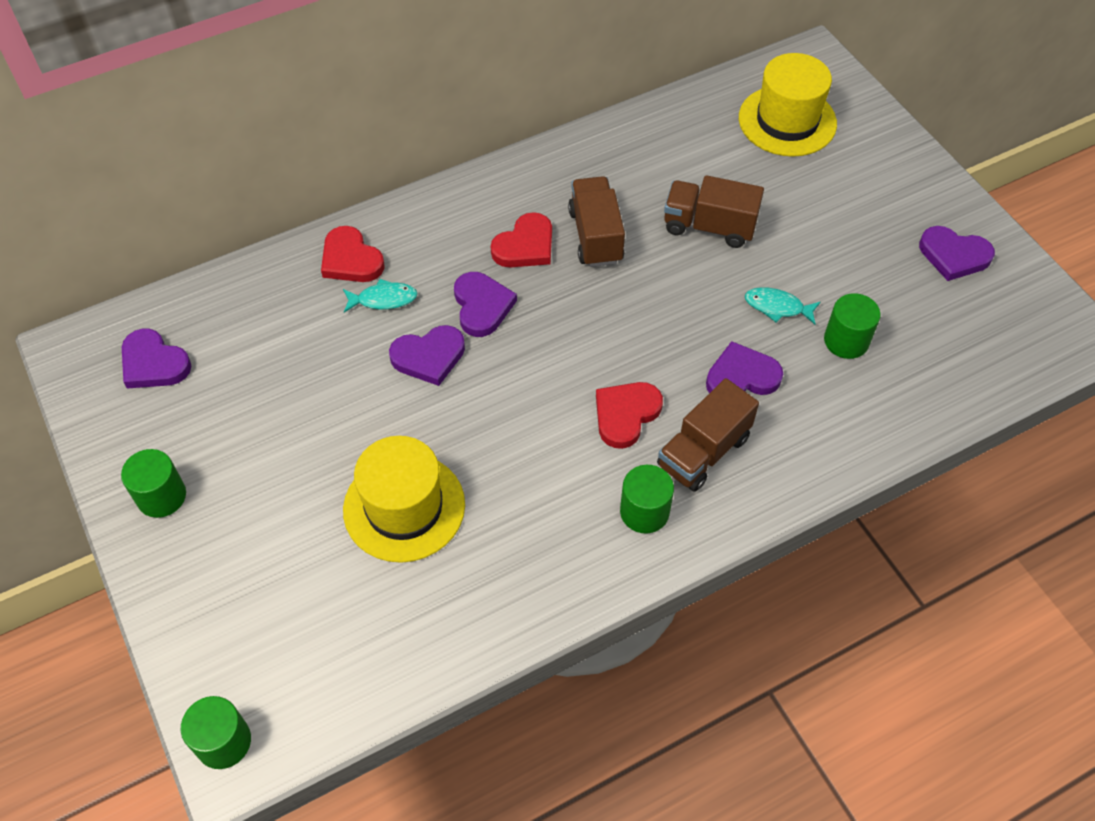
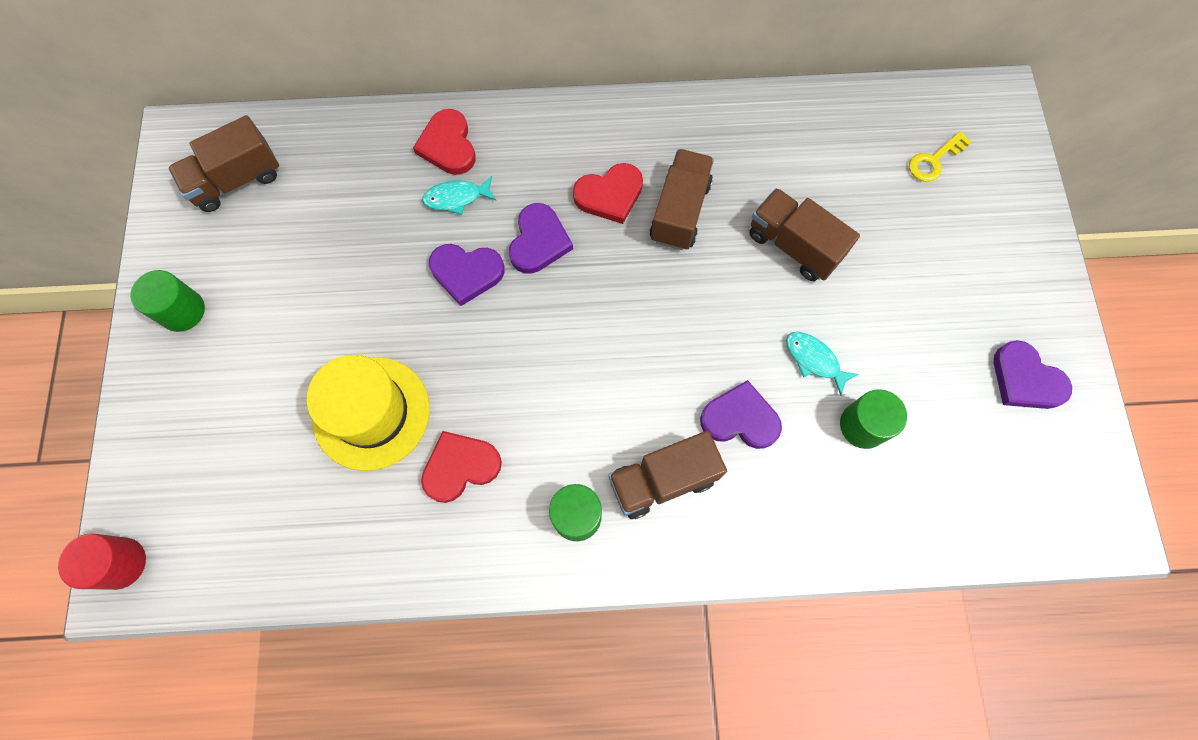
camera: 25 degrees right, 15 degrees up
(154, 363) = (236, 180): purple heart -> brown truck
(223, 742) = (121, 563): green cylinder -> red cylinder
(383, 299) = (456, 198): turquoise fish -> turquoise fish turned 150 degrees clockwise
(626, 415) = (611, 410): red heart -> red heart (460, 467)
(787, 121) = (934, 160): yellow hat -> yellow key

